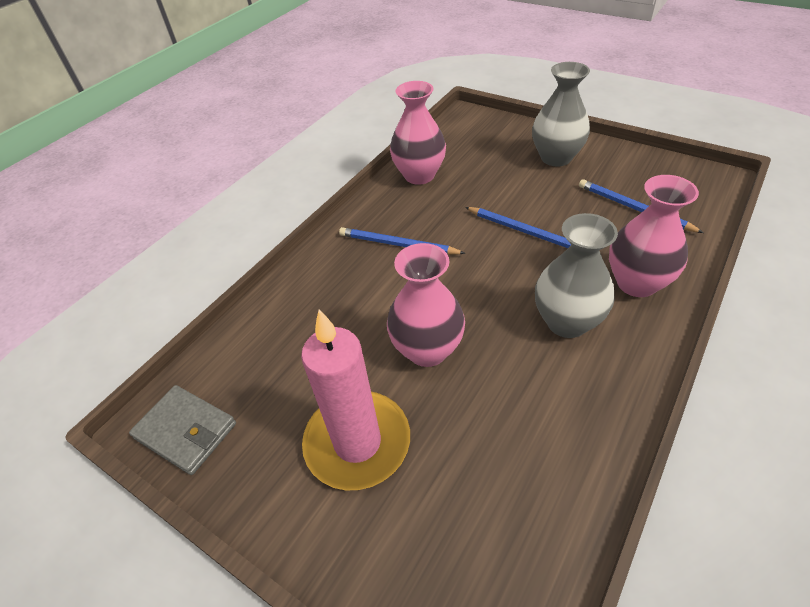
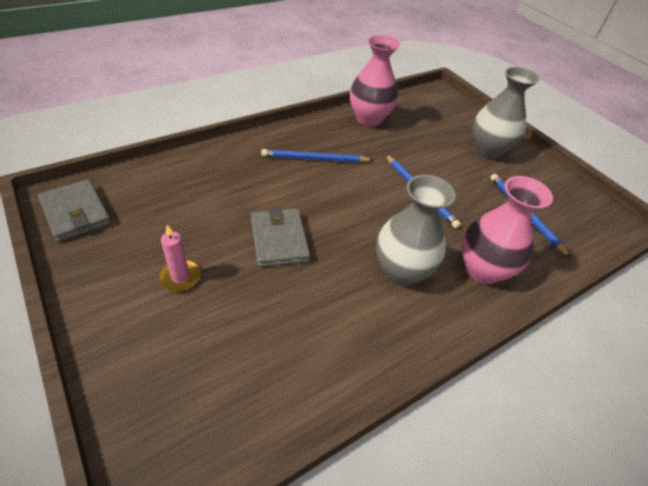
camera: 15 degrees right, 0 degrees up
(357, 442) = (180, 277): pink candle -> pink candle, size x0.45
(397, 244) = (315, 159): blue pencil -> blue pencil turned 45 degrees counterclockwise
(427, 350) = (279, 240): pink vase -> grey wallet

